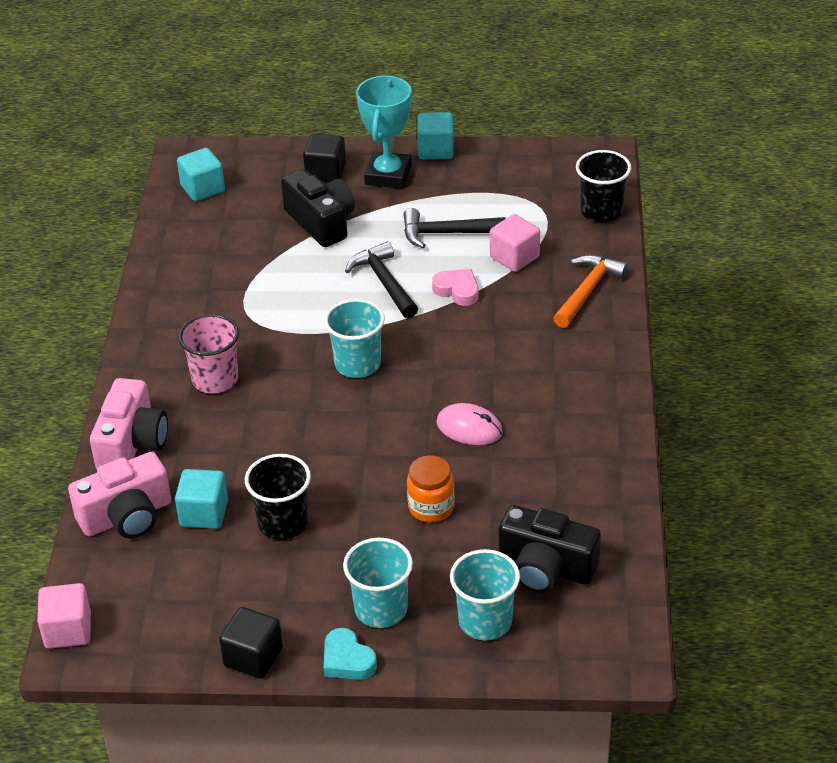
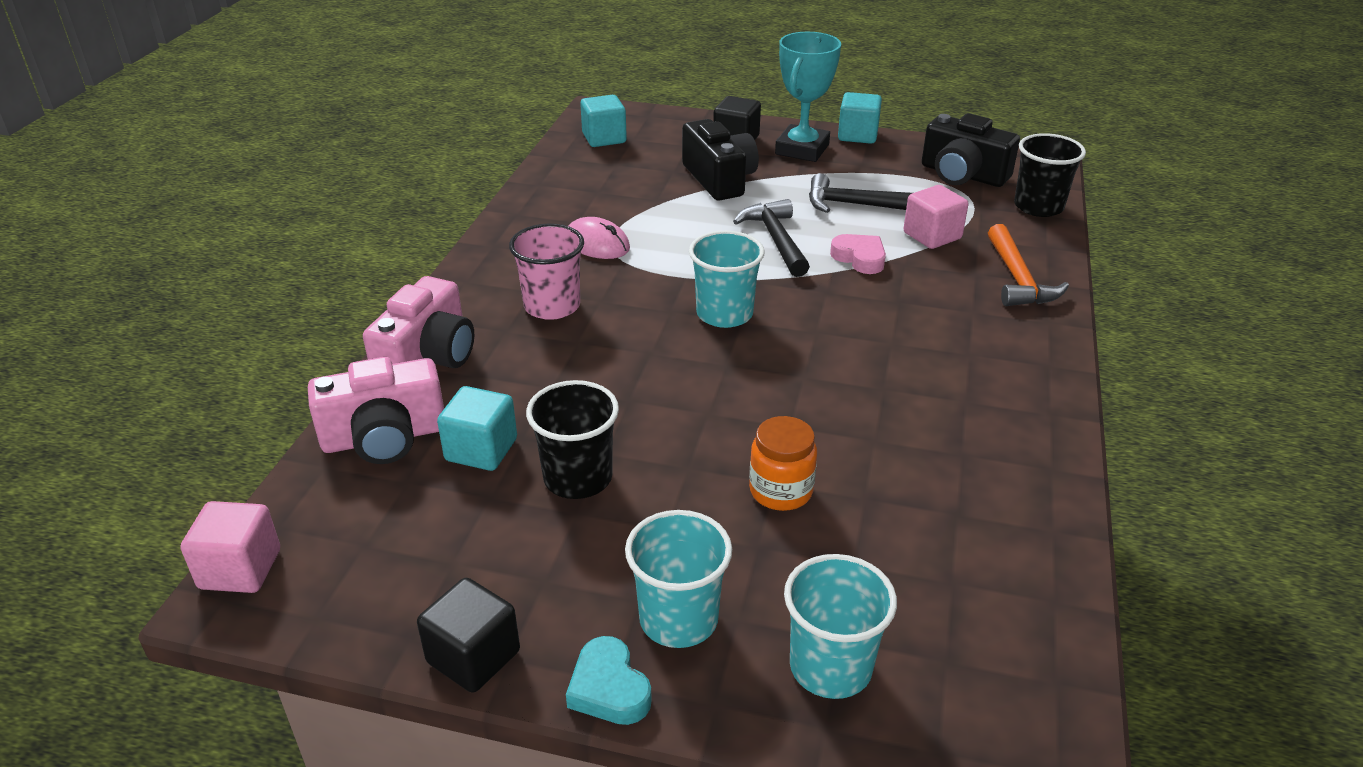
camera: 10 degrees right, 5 degrees down
(469, 428) = (850, 402): pink mouse -> pink mouse (597, 244)
(545, 568) = (933, 602): black camera -> black camera (962, 175)
(587, 291) = (1017, 278): orange hammer -> orange hammer turned 135 degrees clockwise

